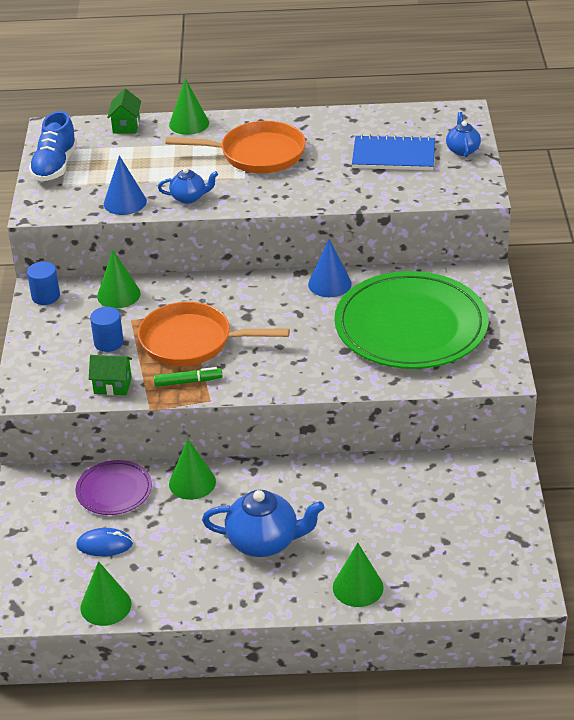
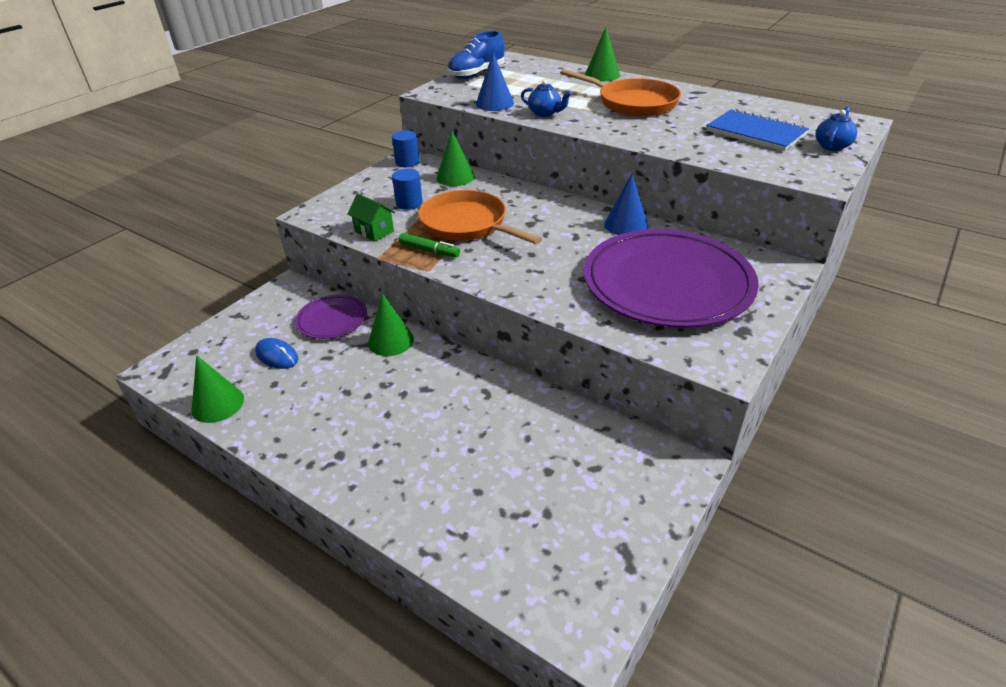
camera: 35 degrees right, 0 degrees up
(126, 125) = (555, 66): green house -> none
(264, 542) = (387, 418): blue teapot -> none
(358, 587) = (417, 511): green cone -> none
(411, 326) = (667, 283): green plate -> purple plate

